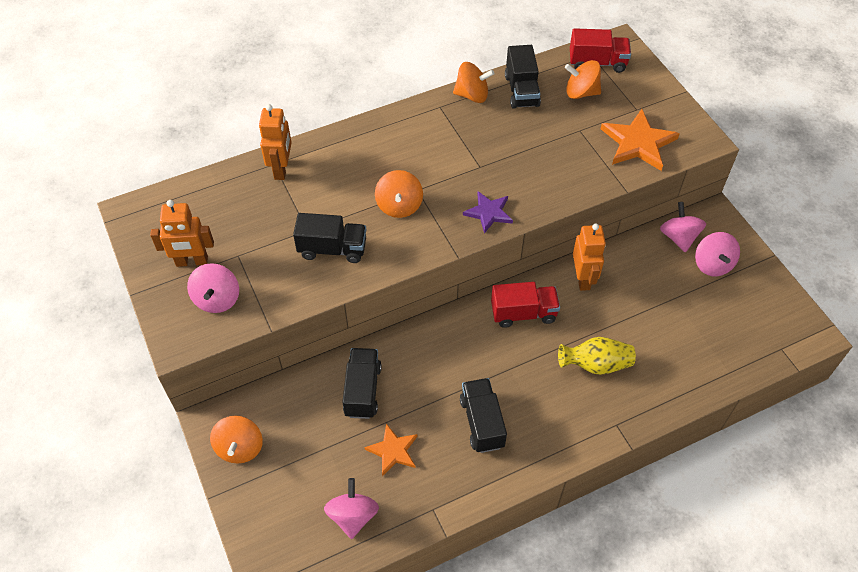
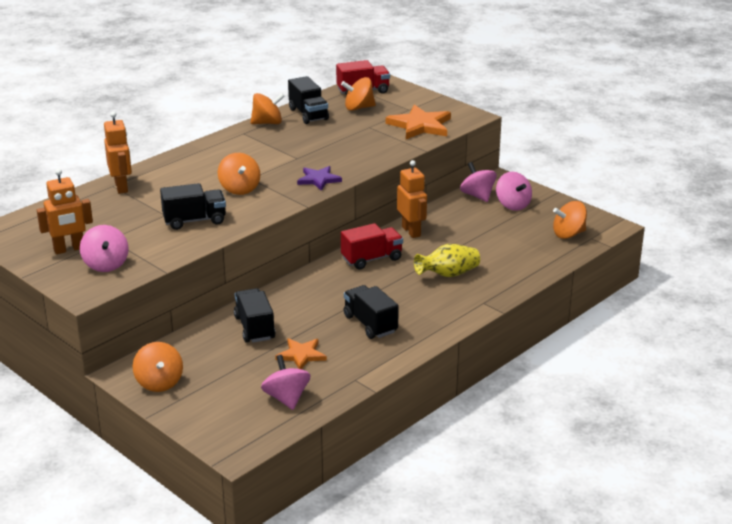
camera: 20 degrees left, 25 degrees down
(757, 334) = (568, 234): none -> orange spinning top

